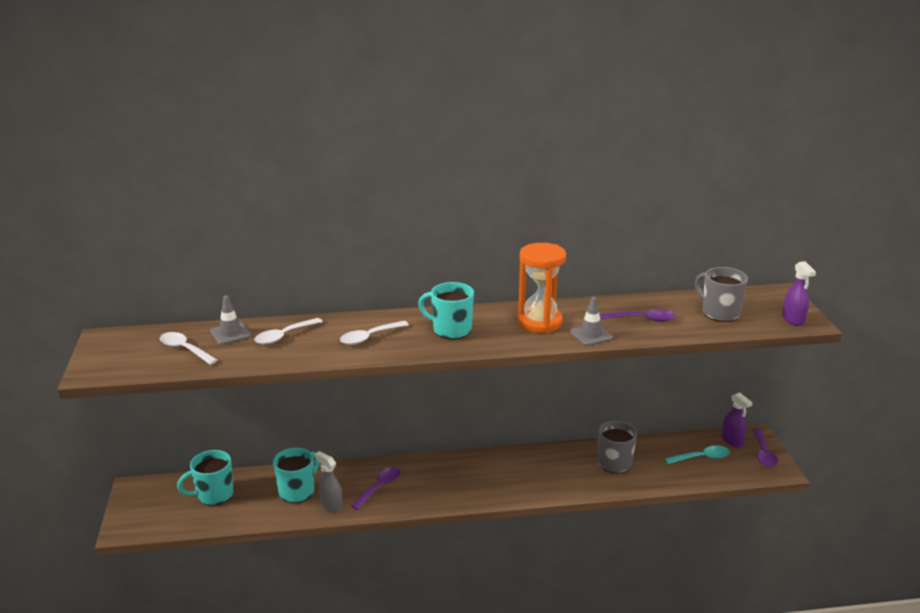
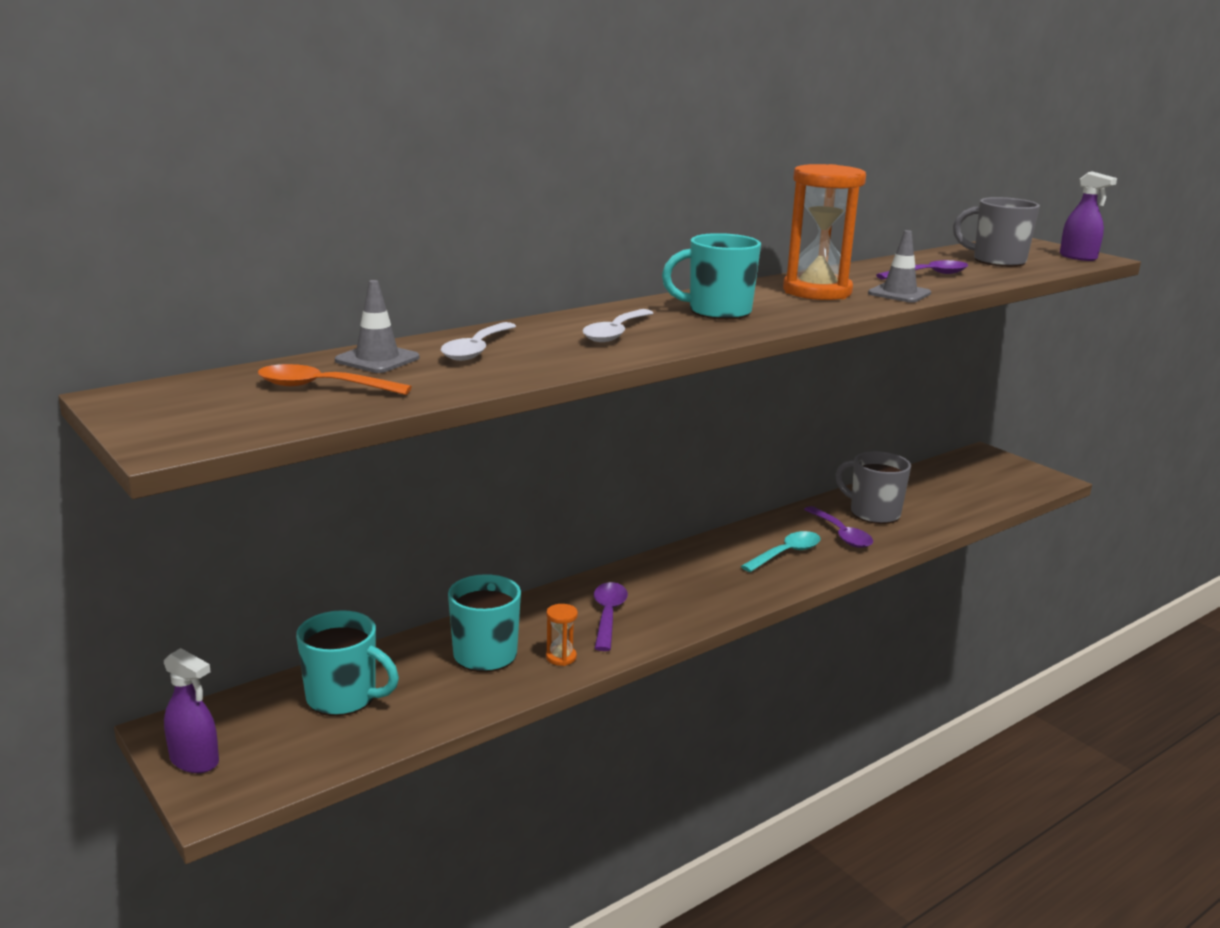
camera: 30 degrees left, 5 degrees down
(184, 349) = (322, 387): white spoon -> orange spoon
(213, 495) = (343, 698): turquoise mug -> turquoise mug turned 105 degrees counterclockwise
(331, 505) = (561, 657): grey spray bottle -> orange hourglass
(702, 458) = (960, 486): turquoise spoon -> turquoise spoon (786, 553)
(732, 441) = (969, 464): purple spray bottle -> purple spray bottle (194, 761)
(763, 453) = (1015, 468): purple spoon -> purple spoon (841, 534)

